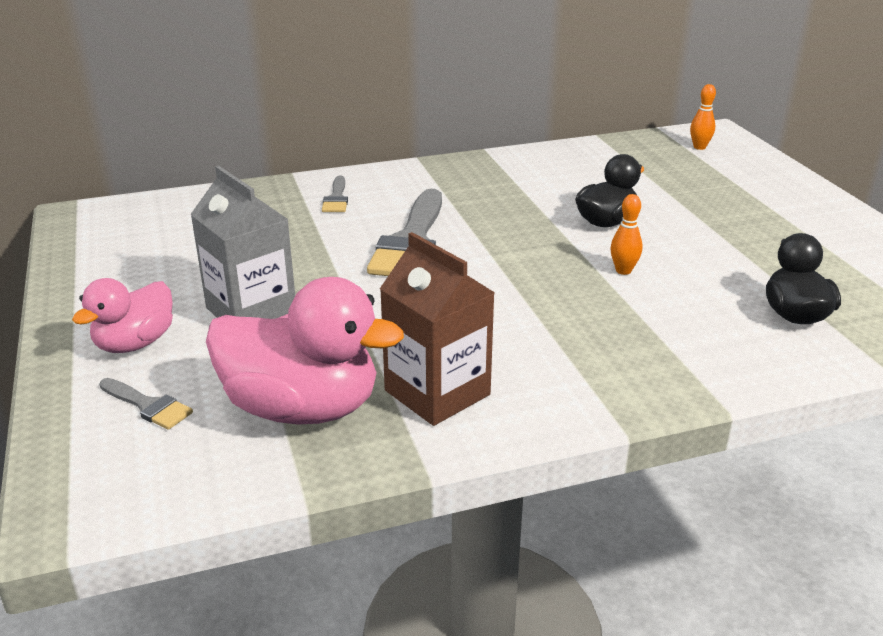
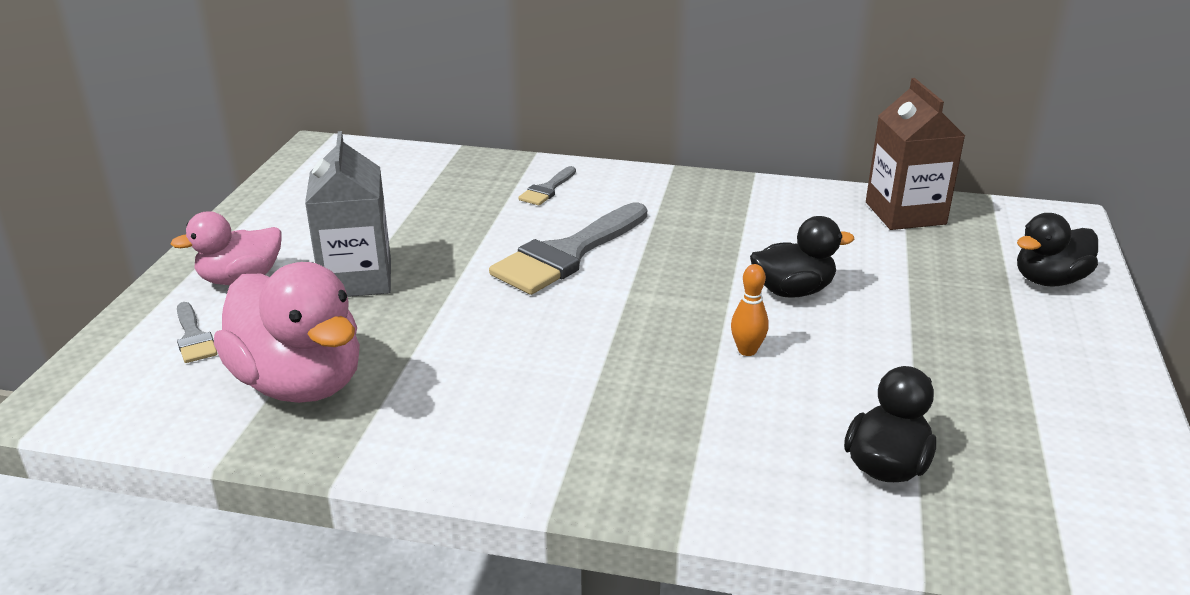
camera: 30 degrees right, 0 degrees up
(437, 392) = (423, 411): brown carton -> brown carton (905, 213)
(699, 147) = (1016, 232): orange bowling pin -> none
(752, 172) = (1049, 280): none -> black duck

